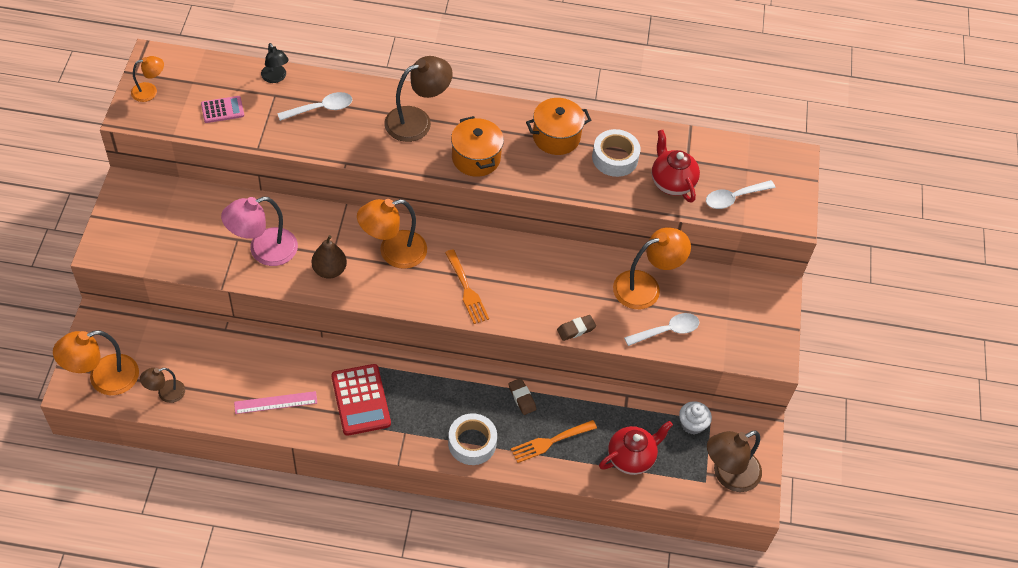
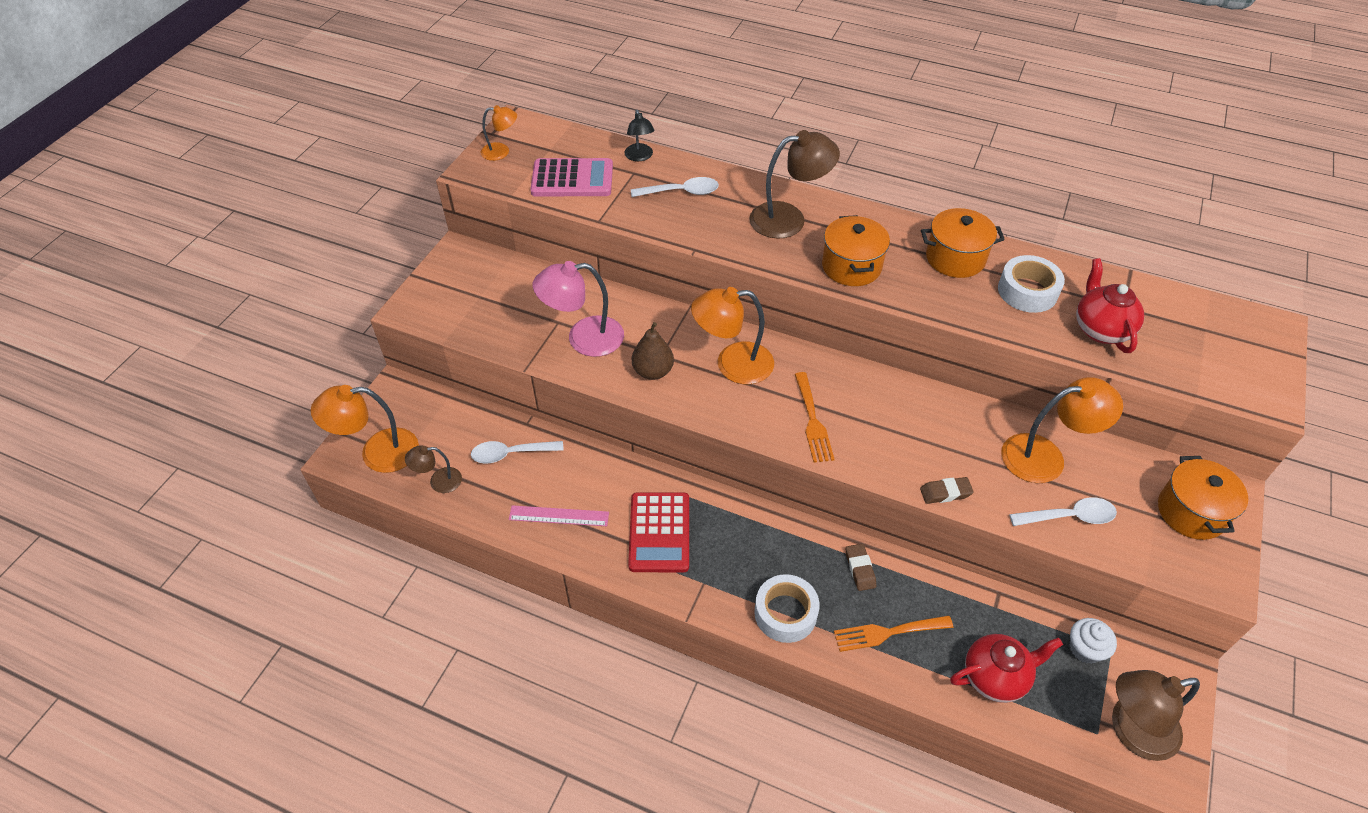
camera: 20 degrees right, 5 degrees down
(222, 110) = (572, 179): pink calculator -> pink calculator, size x1.75
(734, 198) = (1185, 360): white spoon -> white spoon (511, 454)
(751, 310) = (1191, 512): none -> orange pot

